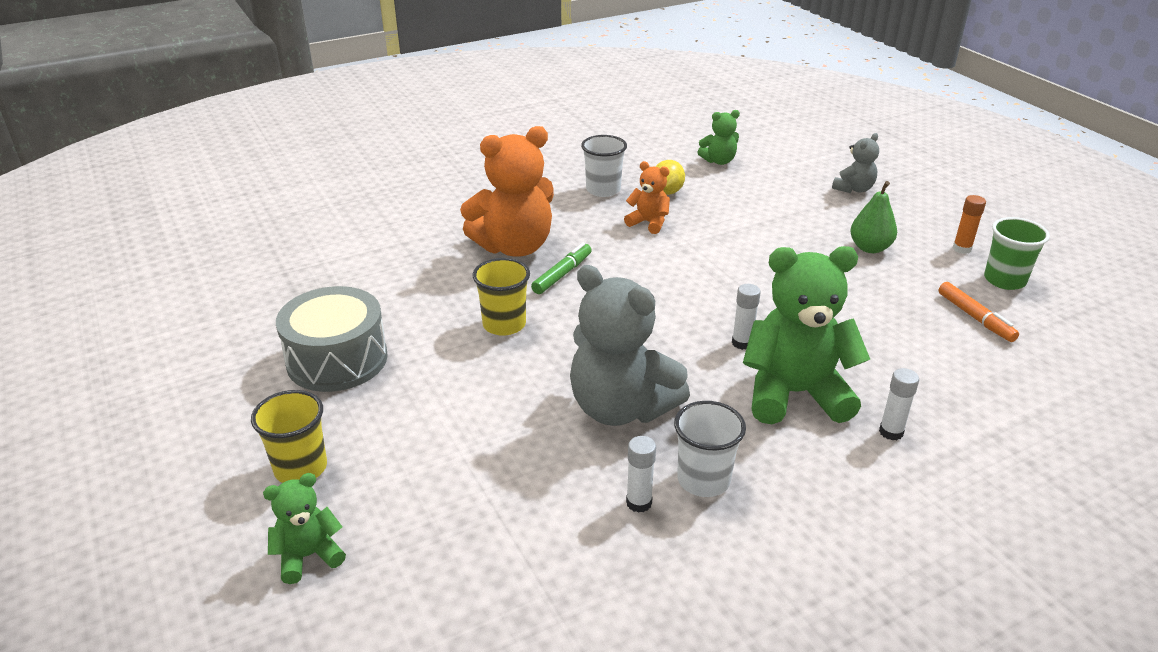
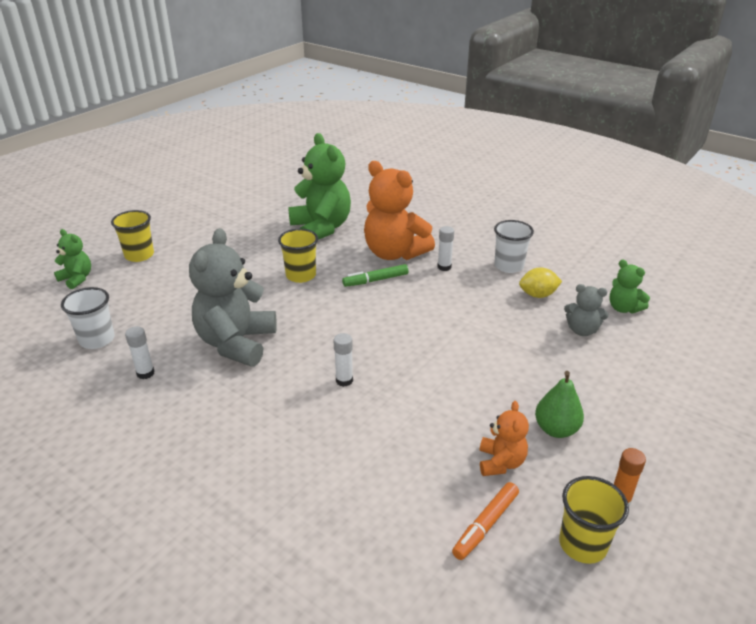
camera: 65 degrees right, 0 degrees up
(337, 359) = (233, 235): grey drum -> none
(562, 274) = (375, 280): green marker -> green marker turned 150 degrees clockwise
(649, 223) = (479, 298): orange teddy bear -> orange teddy bear (500, 462)
(703, 480) = (176, 395): white cup -> white cup (97, 339)
(794, 394) = (293, 421): green teddy bear -> green teddy bear (321, 228)
(854, 189) = (666, 400): grey teddy bear -> grey teddy bear (582, 330)
(891, 432) = (269, 485): white glue stick -> white glue stick (444, 267)
(1004, 280) = (582, 544): green cup -> yellow cup

